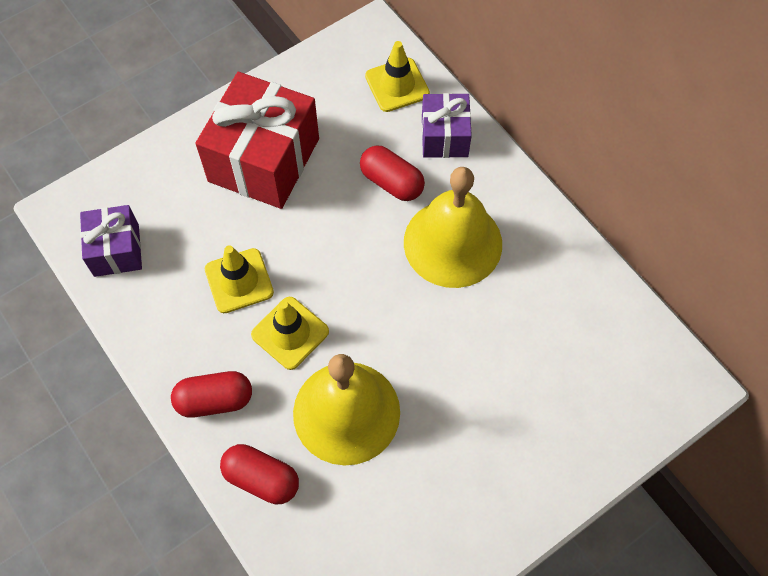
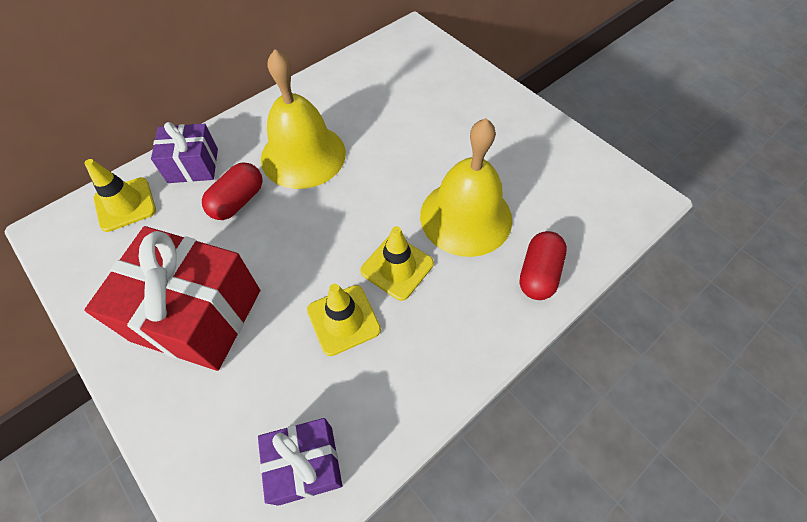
camera: 95 degrees left, 5 degrees down
(214, 400) = (473, 324): red capsule -> none

